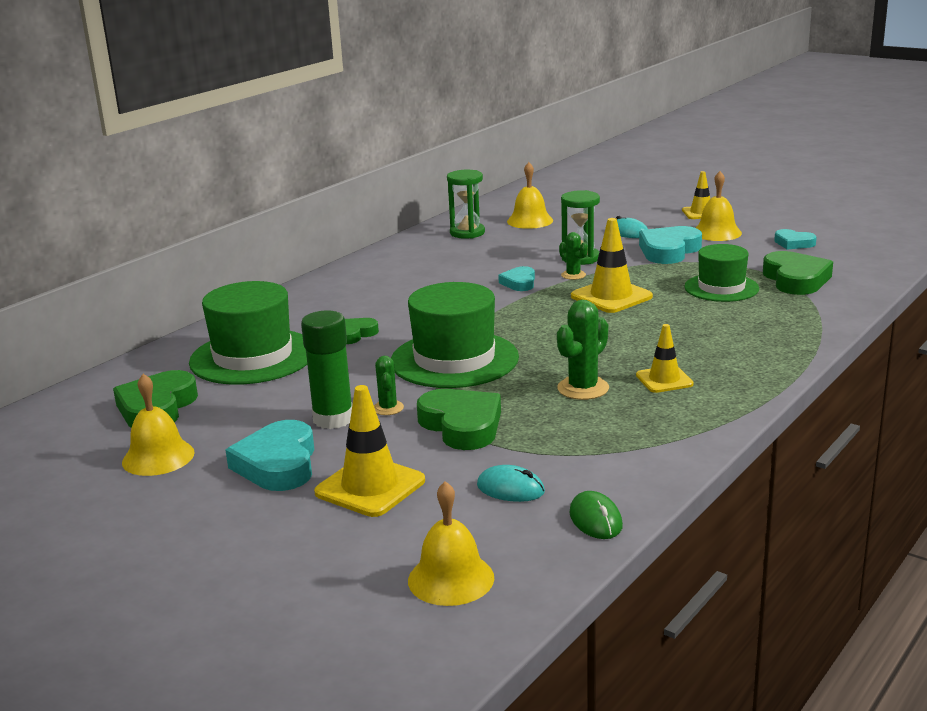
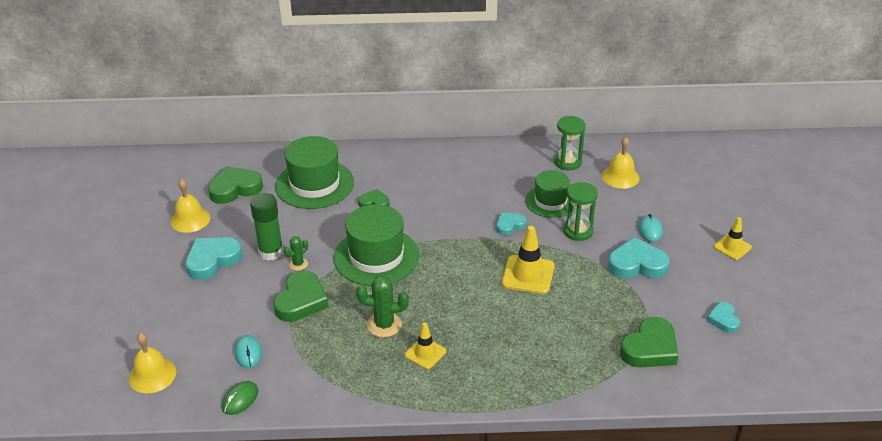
camera: 50 degrees right, 15 degrees up
(370, 487) = (214, 303): yellow traffic cone -> none
(573, 275) = (546, 242): green cactus -> none
(716, 232) = (700, 272): yellow bell -> none
(721, 288) = (595, 318): green hat -> green hat (550, 201)

